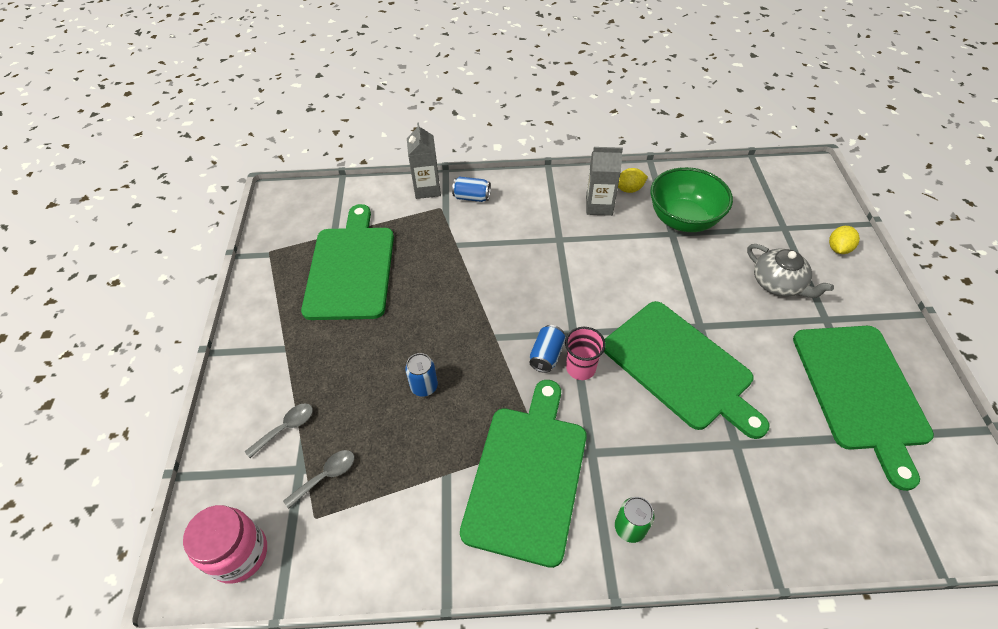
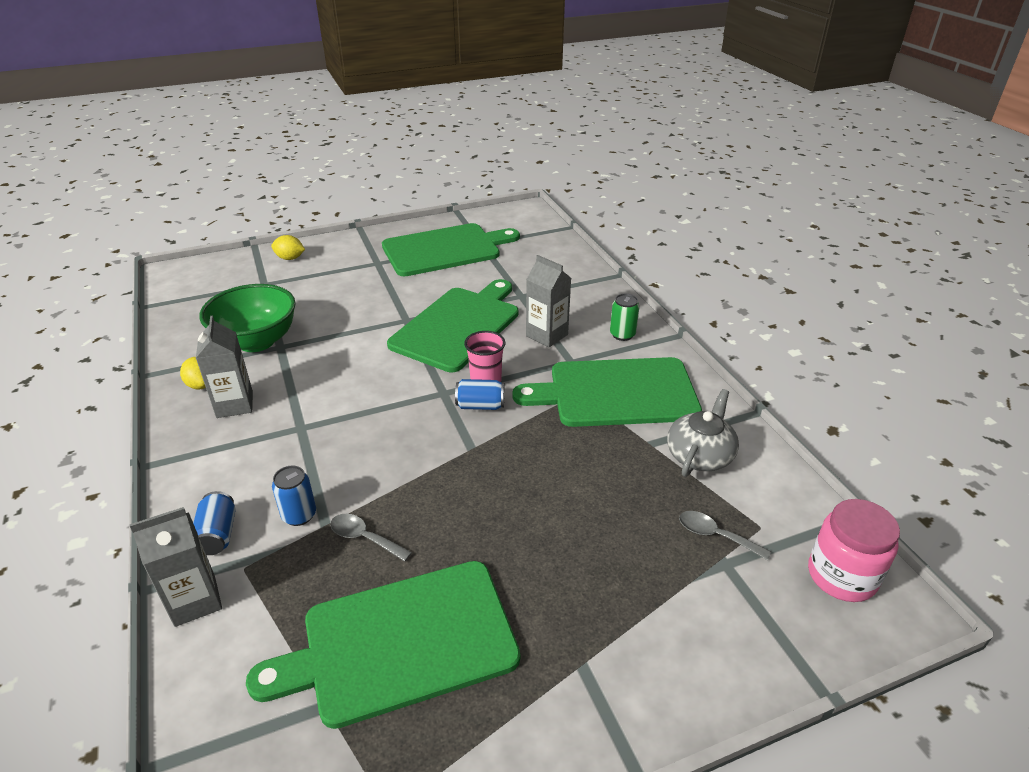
camera: 110 degrees left, 15 degrees down
(286, 428) = (690, 601): grey spoon -> grey spoon (364, 538)
(424, 386) = (564, 489): blue can -> blue can (299, 515)
(646, 444) = (547, 335): none -> grey carton
(778, 283) = (341, 284): grey teapot -> grey teapot (700, 455)

